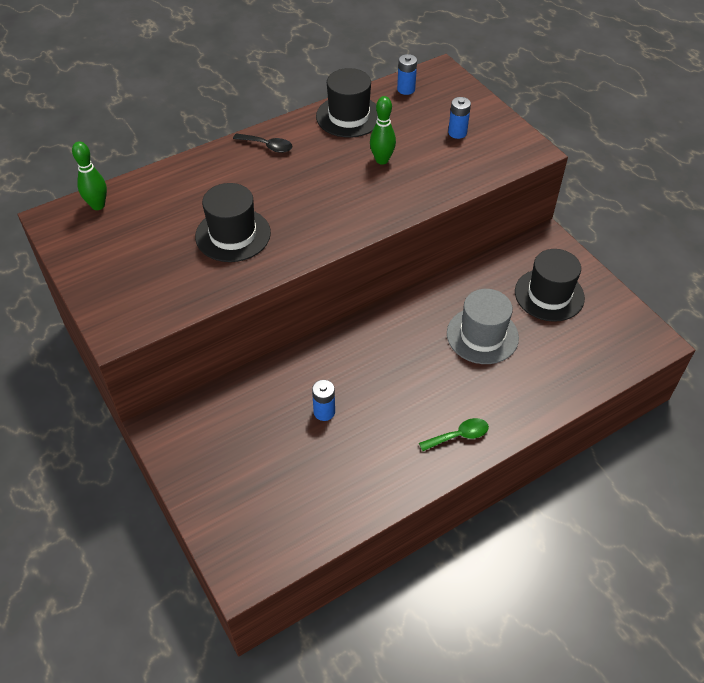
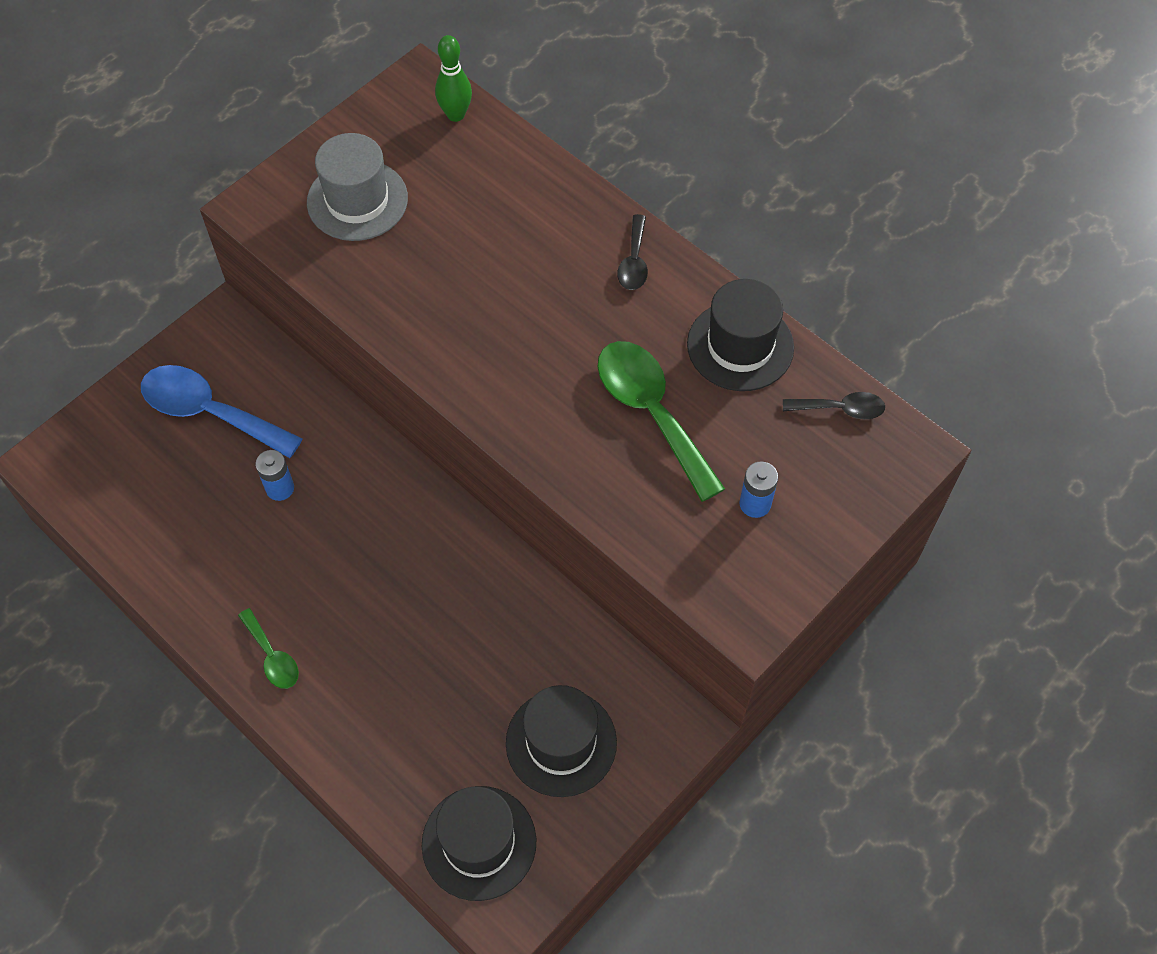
camera: 75 degrees right, 10 degrees up
(233, 235) = (442, 273): black hat -> black hat (479, 843)
(241, 448) = (210, 412): none -> blue spoon
(382, 160) = (651, 412): green bowling pin -> green spoon
(406, 89) = (840, 409): blue battery -> black spoon
(482, 335) = (454, 658): grey hat -> grey hat (357, 200)

